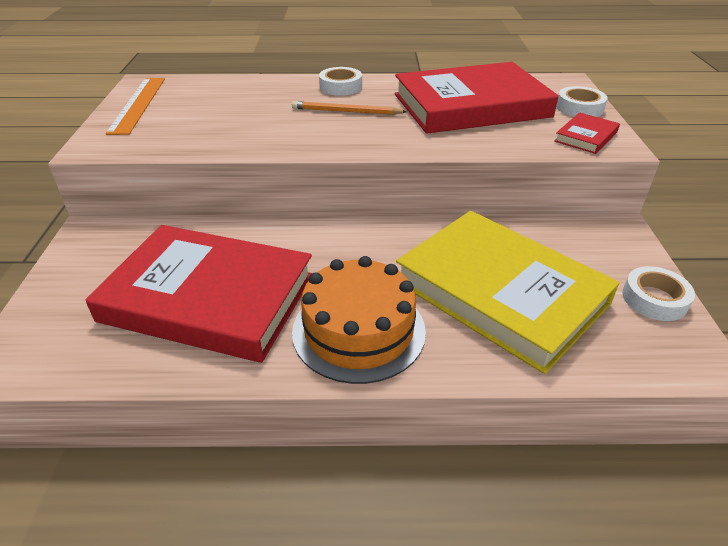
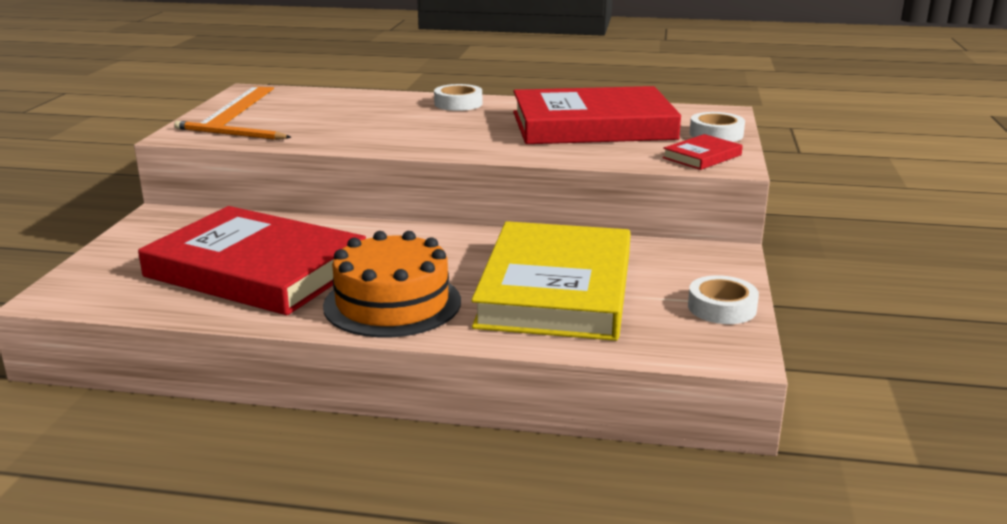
camera: 10 degrees right, 15 degrees down
(346, 111) = (451, 123): orange pencil -> orange pencil (230, 134)
(500, 292) = (556, 289): yellow book -> yellow book turned 45 degrees clockwise

